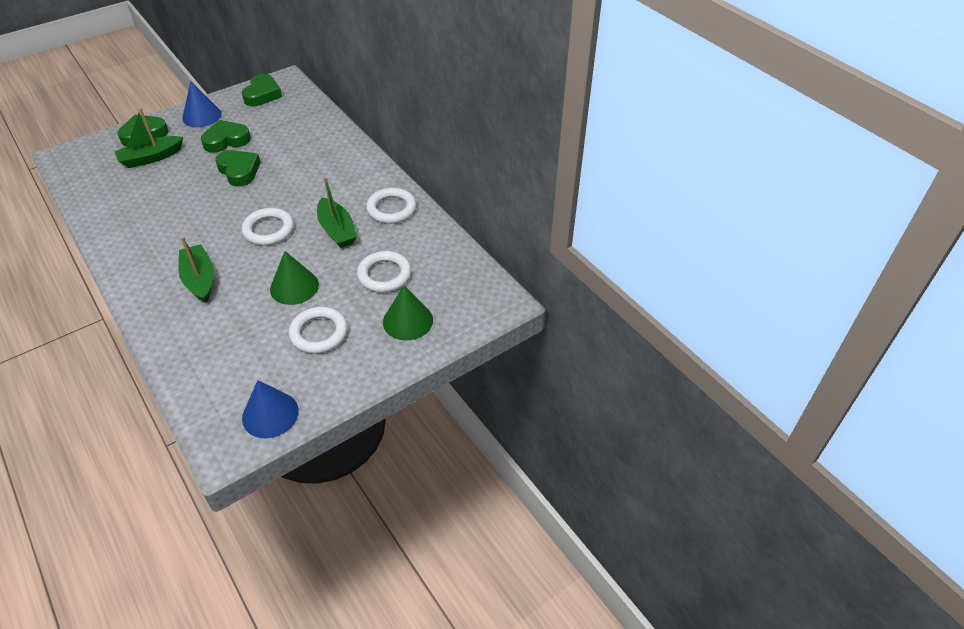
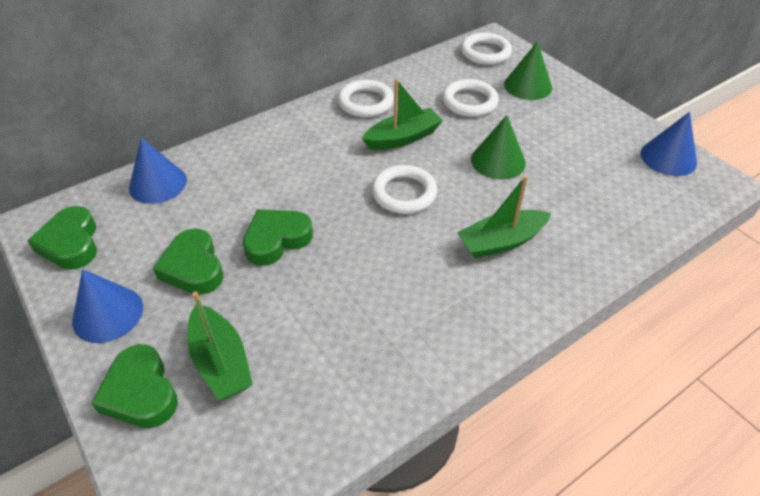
camera: 90 degrees left, 0 degrees up
(262, 94) = (71, 243): green heart -> green heart turned 120 degrees counterclockwise
(309, 117) = (158, 184): none -> blue cone
(319, 333) = (559, 137): white ring -> white ring (485, 52)

